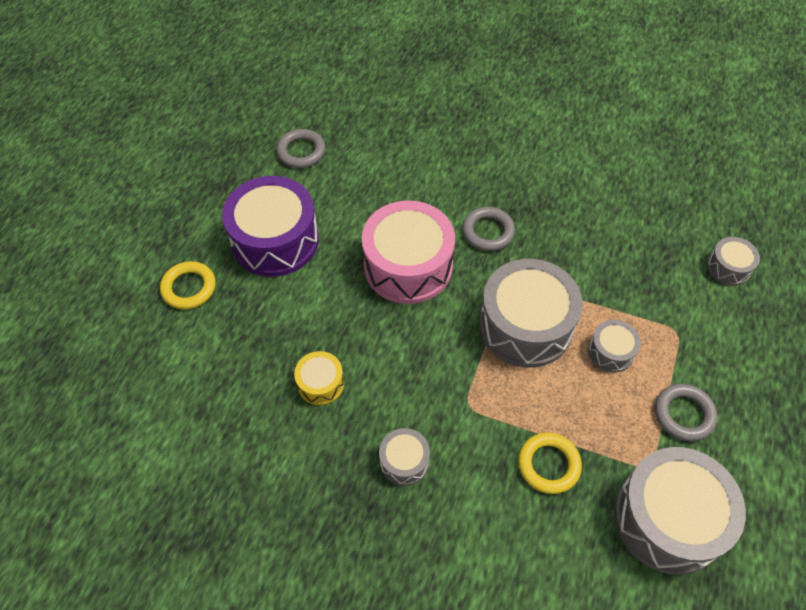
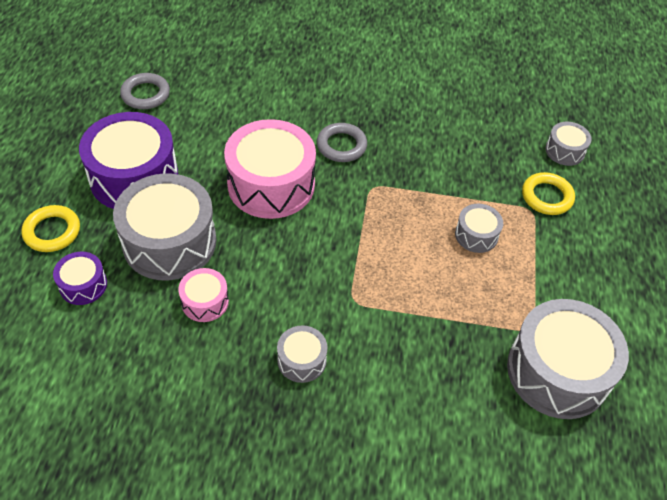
camera: 15 degrees left, 5 degrees down
(208, 348) = (83, 285): none -> purple drum
(320, 383) = (205, 302): yellow drum -> pink drum
(525, 326) = (393, 223): grey drum -> grey drum (169, 242)
(548, 465) = (439, 342): yellow ring -> yellow ring (547, 197)
(683, 414) = (552, 279): grey ring -> none

